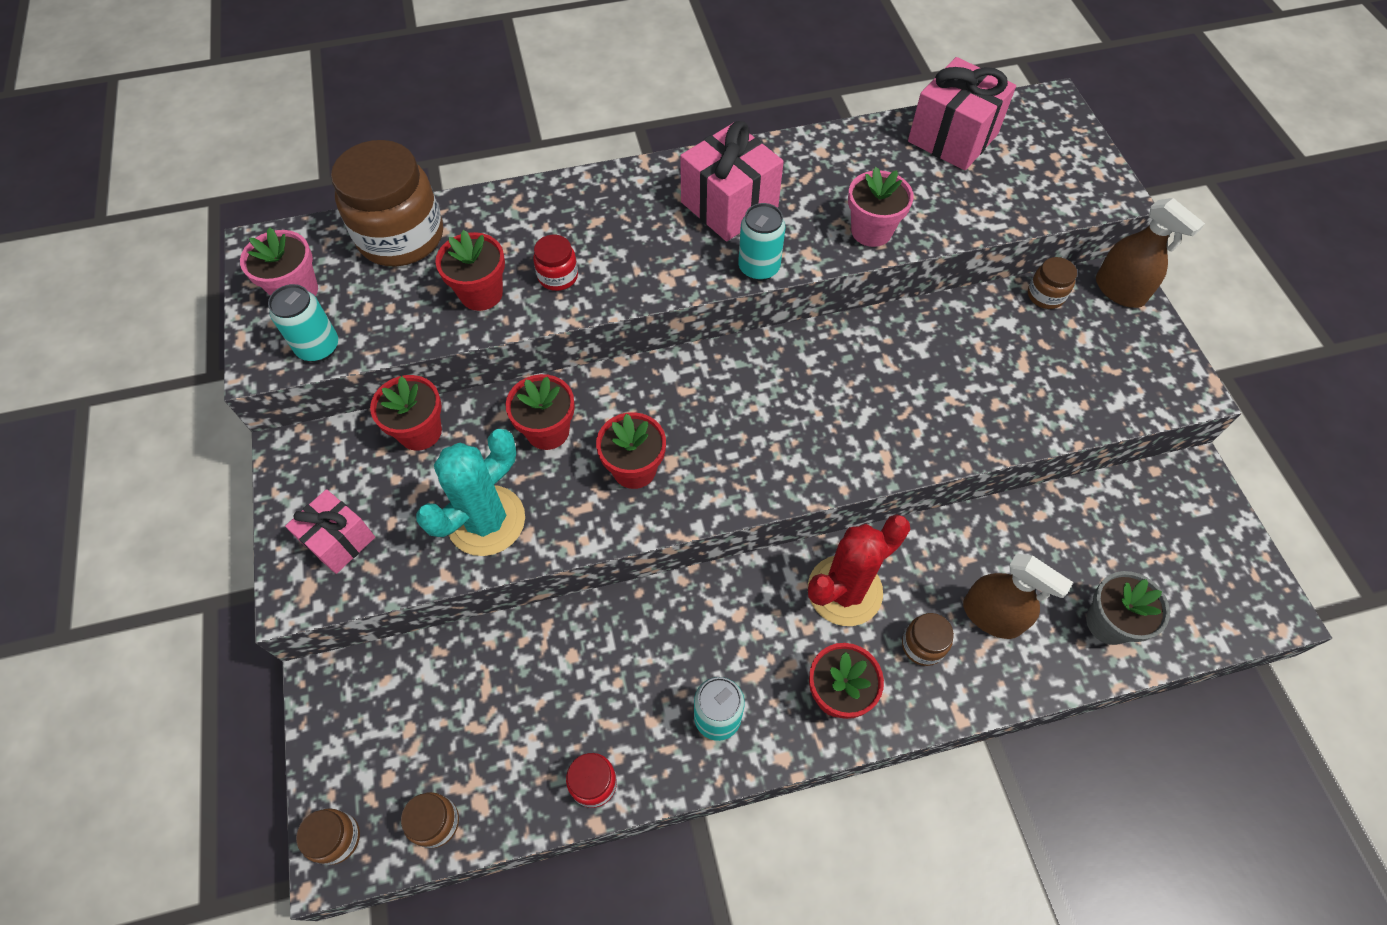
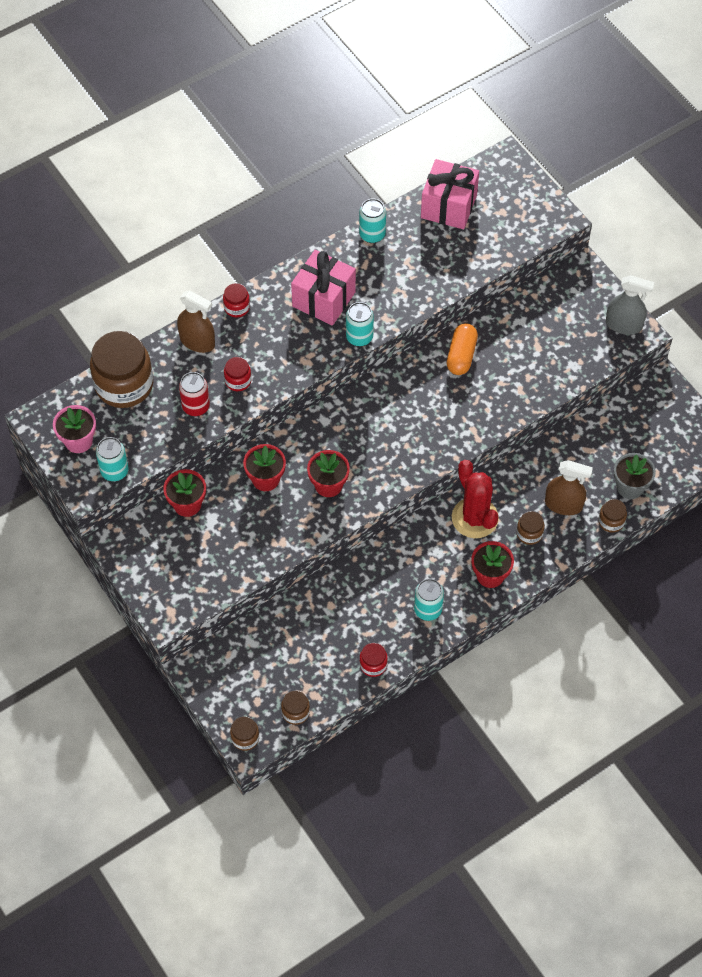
camera: 20 degrees left, 0 degrees up
(339, 541) = (174, 581): pink gift -> none
(481, 293) = (196, 406): red flower pot -> red can
(486, 521) = (255, 542): turquoise cactus -> none
(605, 183) = (237, 307): none -> red jar
(831, 144) = (372, 234): none -> turquoise can
(844, 590) = (475, 518): red cactus -> red cactus turned 60 degrees counterclockwise
(871, 231) = (419, 291): pink flower pot -> none
(903, 344) = (461, 355): none -> orange capsule
(1045, 295) = (539, 295): brown jar -> brown jar (611, 521)
(1119, 290) = (583, 278): brown spray bottle -> brown spray bottle (197, 341)
(1167, 371) = (623, 325): none -> grey spray bottle

